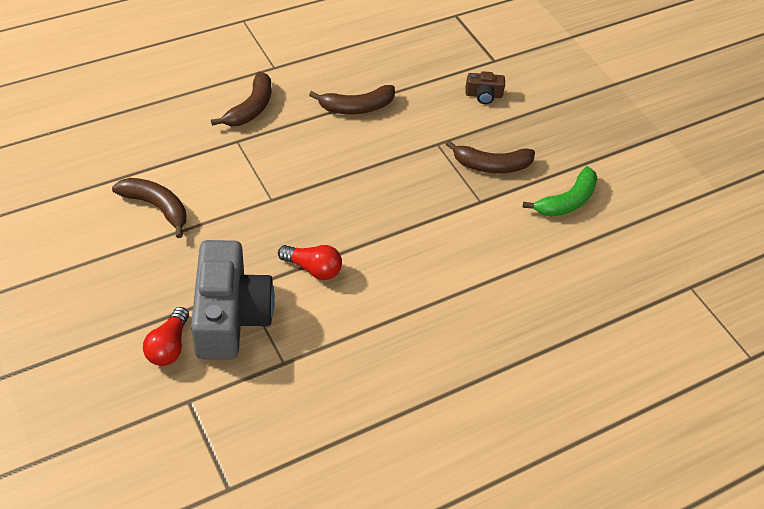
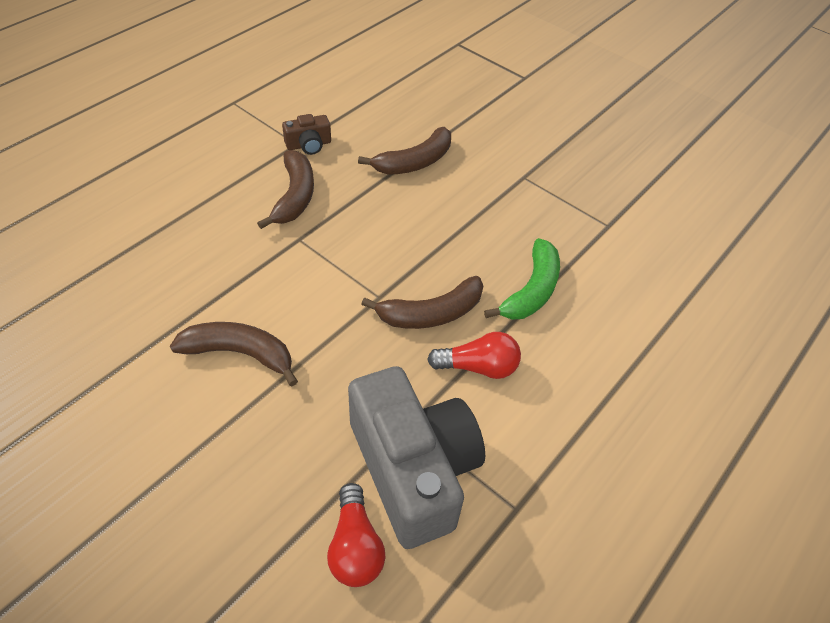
camera: 20 degrees left, 0 degrees up
(483, 95) = (537, 114): brown camera -> brown camera (308, 145)
(491, 165) = (593, 184): brown banana -> brown banana (431, 314)
(567, 201) = (691, 199): green banana -> green banana (531, 290)

